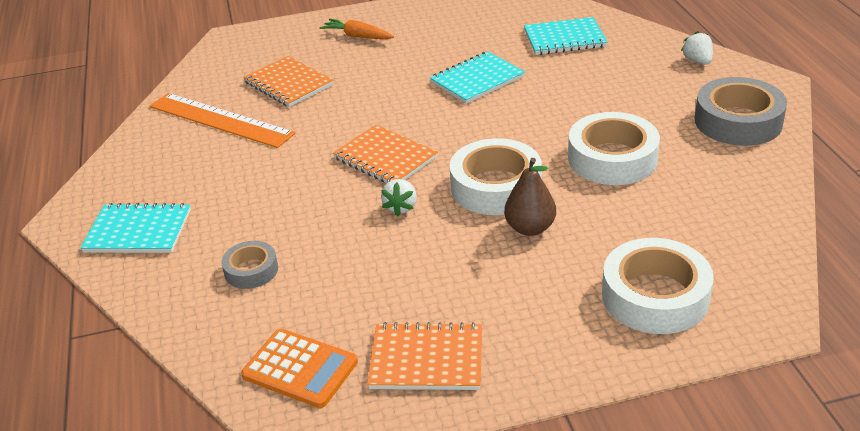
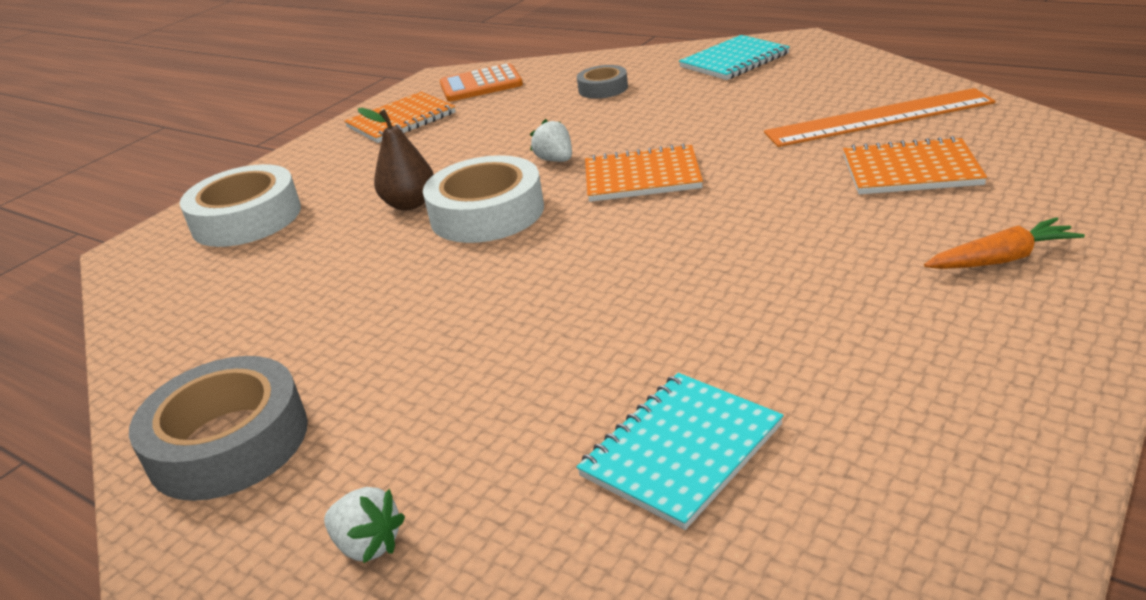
camera: 140 degrees right, 5 degrees down
(477, 80) = (697, 297): turquoise notebook -> none
(612, 158) = (383, 299): white tape -> none

